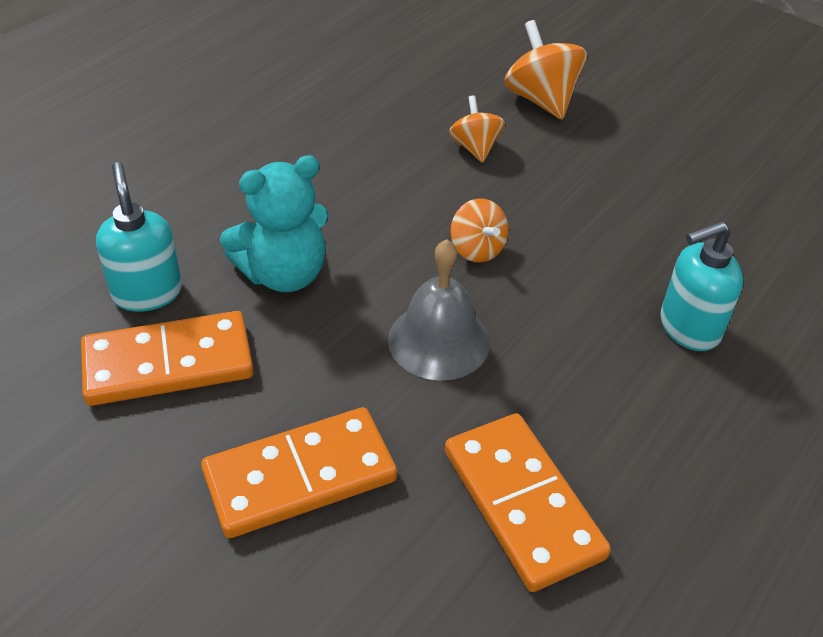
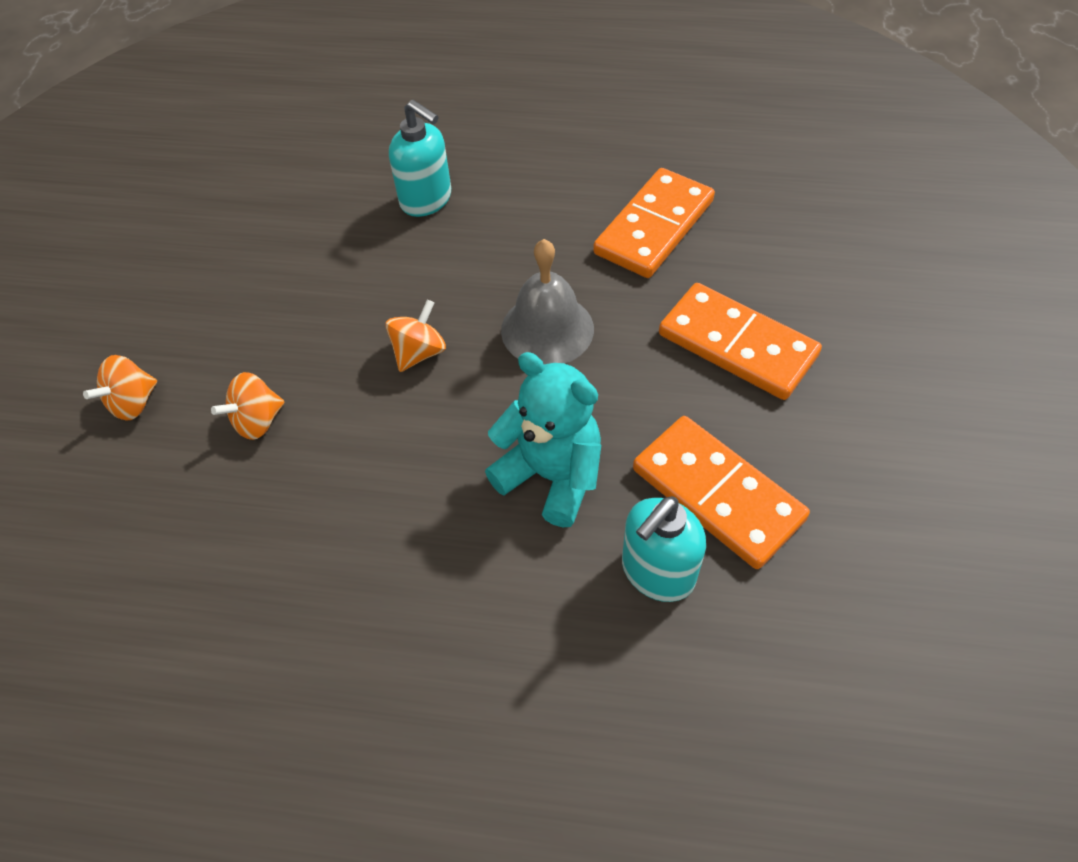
camera: 115 degrees left, 10 degrees up
(541, 100) = (133, 403): orange spinning top -> orange spinning top, size x0.63

